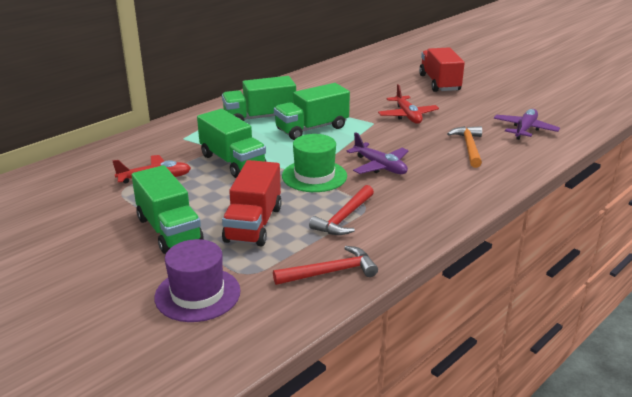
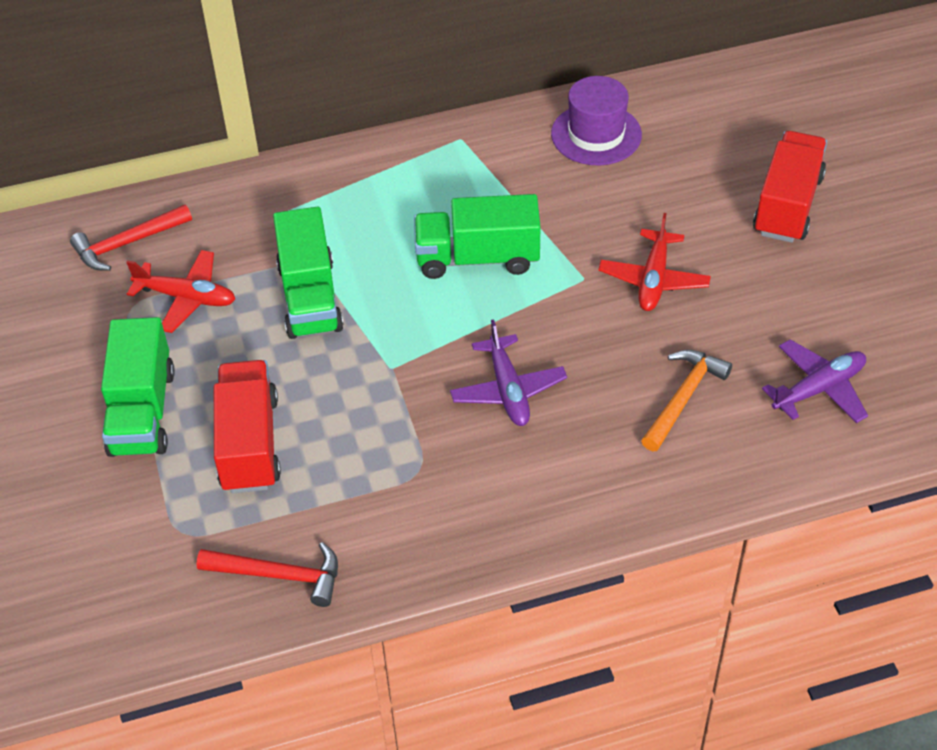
camera: 30 degrees right, 20 degrees up
(197, 294) = (105, 543): purple hat -> purple hat (596, 134)
(253, 224) = (249, 444): red truck -> red truck turned 135 degrees clockwise
(260, 118) = (419, 202): green truck -> none
(314, 176) = (398, 375): green hat -> none
(344, 218) = (372, 481): red hammer -> red hammer (128, 243)

